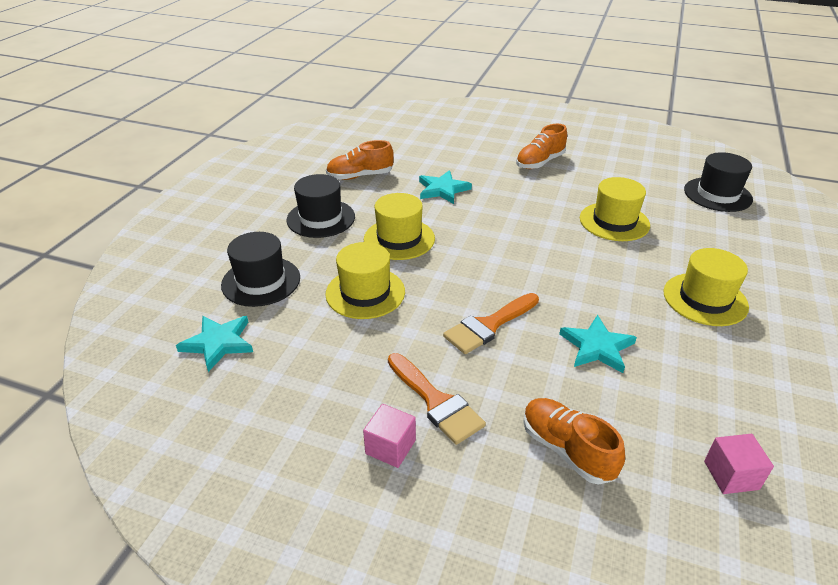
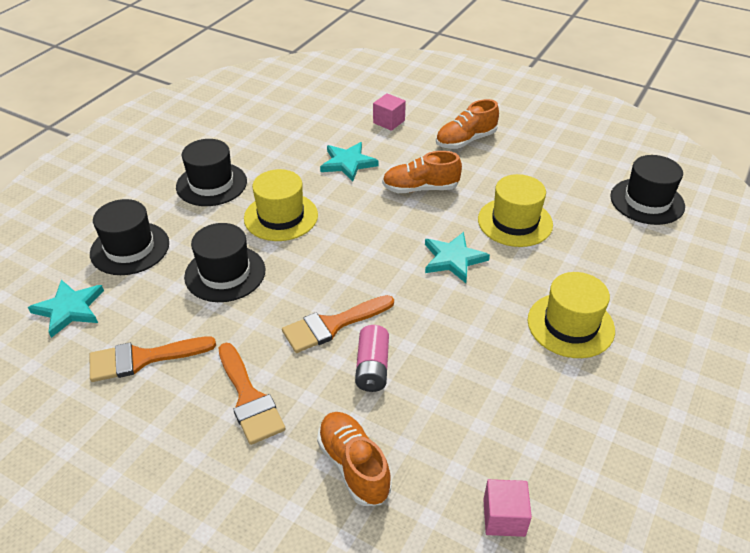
camera: 10 degrees right, 5 degrees up
(312, 379) = (142, 359): none -> orange brush
(360, 176) = (269, 138): orange shoe -> orange shoe (420, 188)
(365, 293) = (225, 273): yellow hat -> black hat
(390, 447) = (189, 437): pink cube -> pink cube (389, 122)
(543, 358) = (372, 367): none -> pink battery
(597, 347) = (431, 363): turquoise star -> turquoise star (453, 259)

